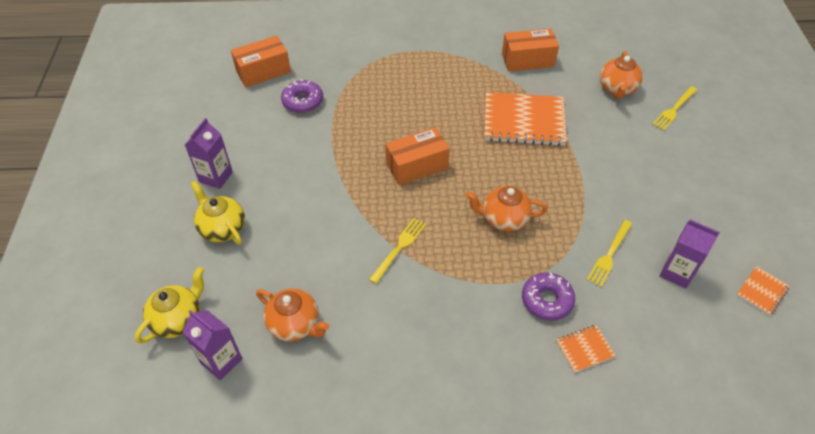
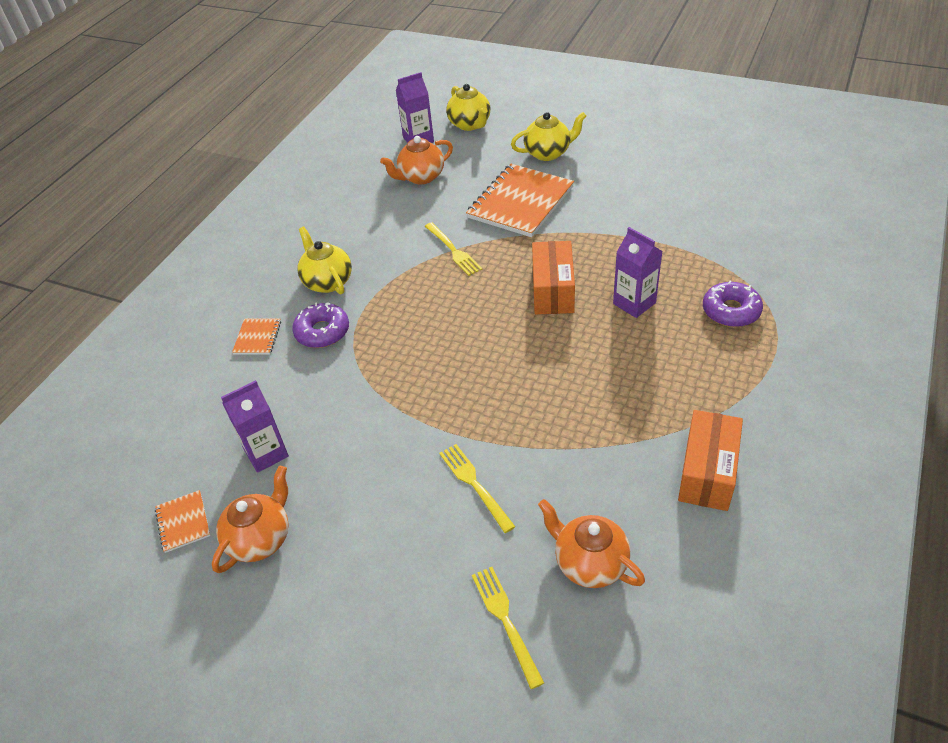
camera: 120 degrees right, 5 degrees down
(216, 177) = (616, 156): purple carton -> purple carton (634, 303)
(263, 71) = (775, 206): orange box -> none
(303, 101) = (706, 226): purple donut -> purple donut (731, 311)
(487, 330) = (327, 281): none -> yellow teapot
(503, 219) = (436, 335): orange teapot -> orange teapot (260, 538)
(524, 121) = (576, 413): orange notebook -> orange notebook (520, 202)
(609, 255) = (330, 404): yellow fork -> yellow fork (474, 484)

